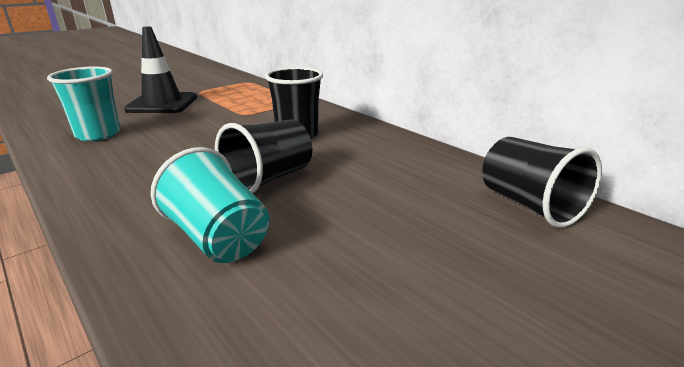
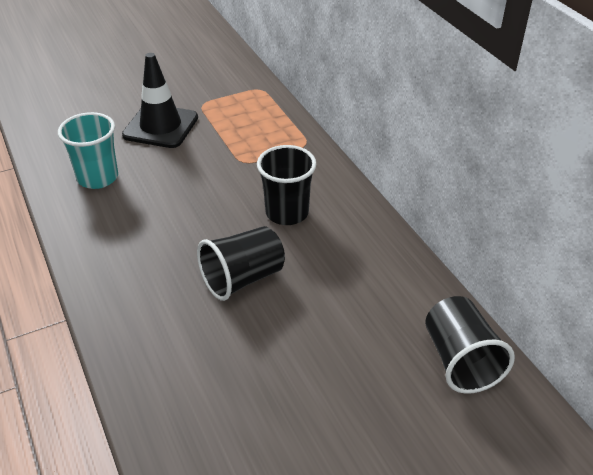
camera: 15 degrees right, 15 degrees up
(218, 238) = (188, 344): turquoise cup -> none

